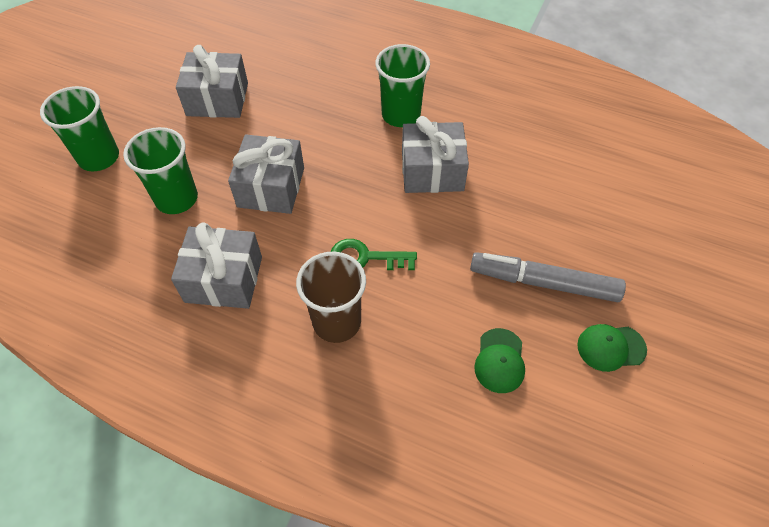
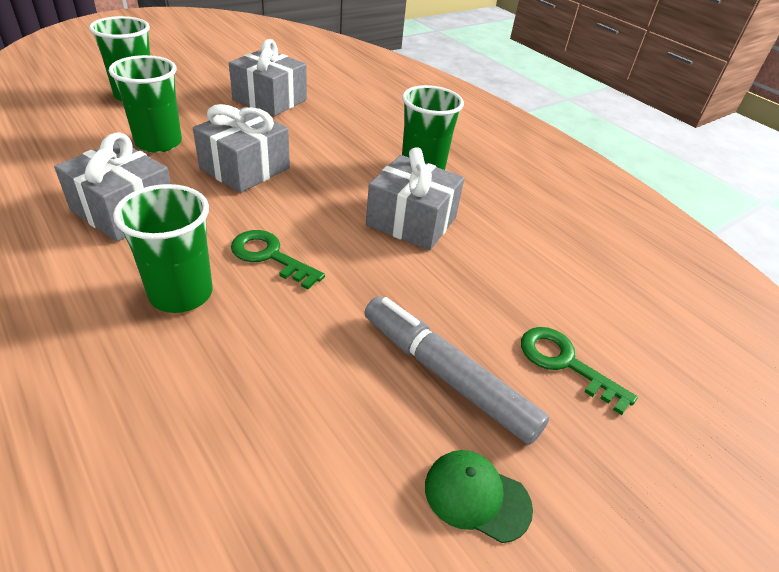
camera: 25 degrees right, 15 degrees down
(337, 322) = (181, 294): brown cup -> green cup
(499, 361) = (315, 427): green cap -> none
(601, 234) = (565, 363): none -> green key

